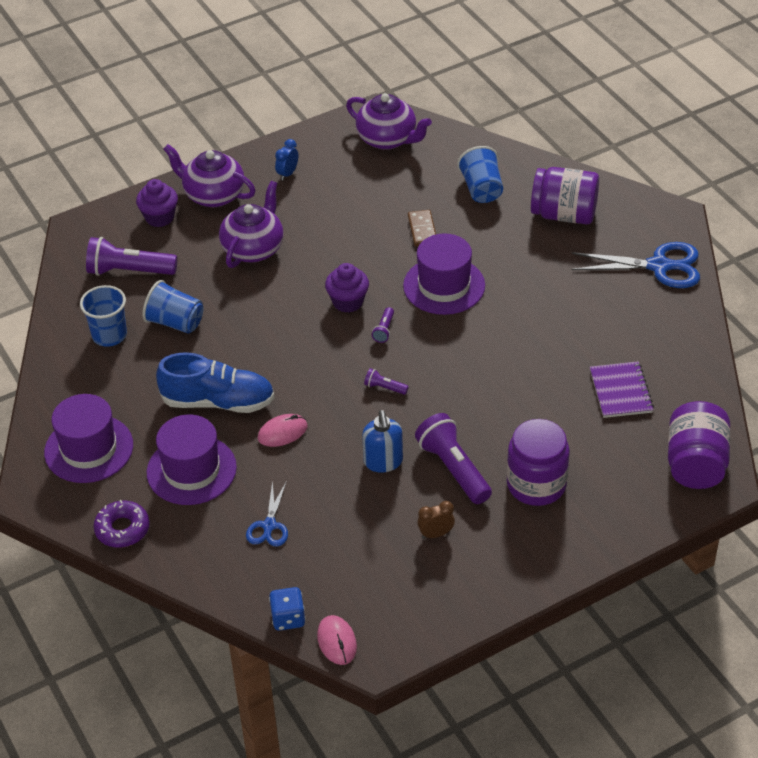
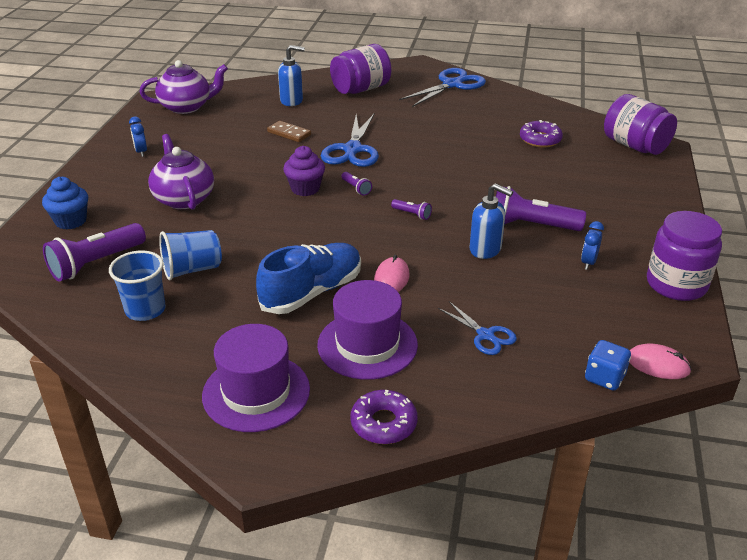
camera: 50 degrees left, 10 degrees down
(159, 217) = (71, 221): purple cupcake -> blue cupcake
(213, 195) = (98, 188): purple teapot -> none
(384, 388) = (412, 214): purple flashlight -> purple flashlight turned 120 degrees counterclockwise
(436, 534) = (588, 262): brown clock -> blue clock
(444, 286) = (352, 150): purple hat -> blue scissors
(481, 189) = (292, 101): blue cup -> blue soap dispenser
(536, 484) = (587, 203): purple jar -> purple jar (676, 284)
(621, 391) = (540, 139): purple notebook -> purple donut

